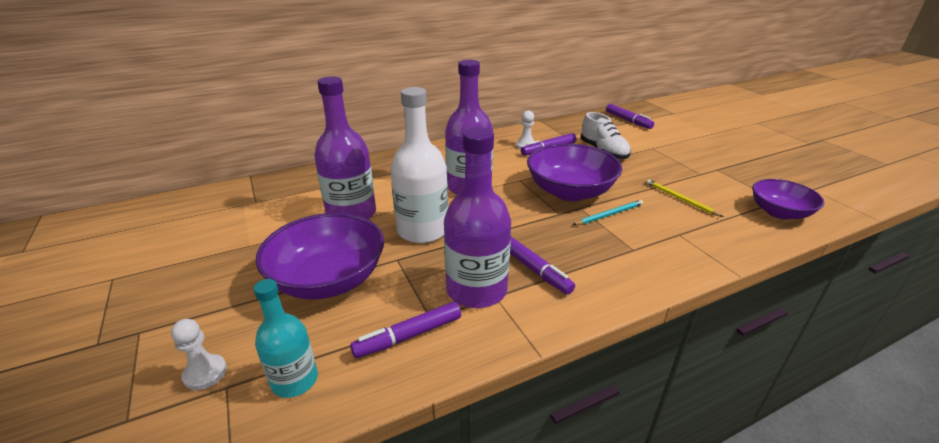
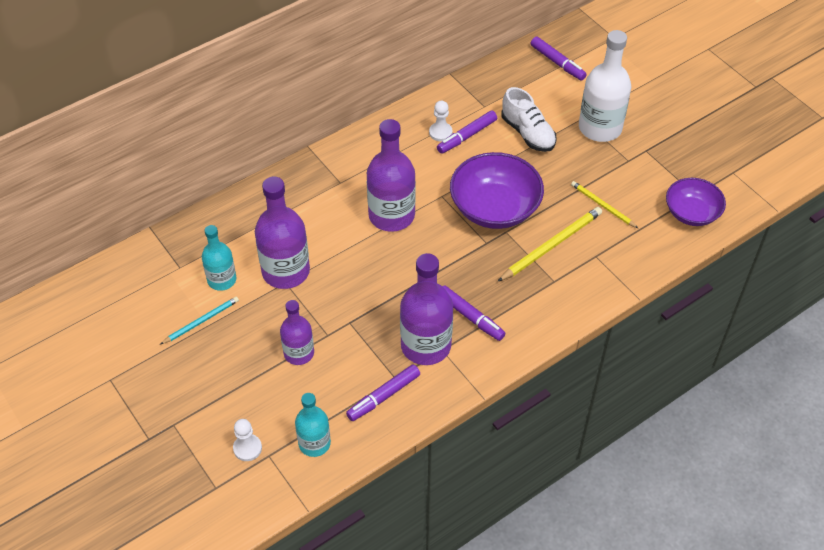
camera: 10 degrees left, 20 degrees up
(287, 214) = (222, 280): none -> turquoise bottle
(328, 279) = (299, 353): purple bowl -> purple bottle
(422, 230) = (361, 283): white bottle -> white bottle (600, 128)
(609, 214) = (534, 238): turquoise pencil -> turquoise pencil (201, 321)
(629, 222) = (552, 245): none -> yellow pencil

